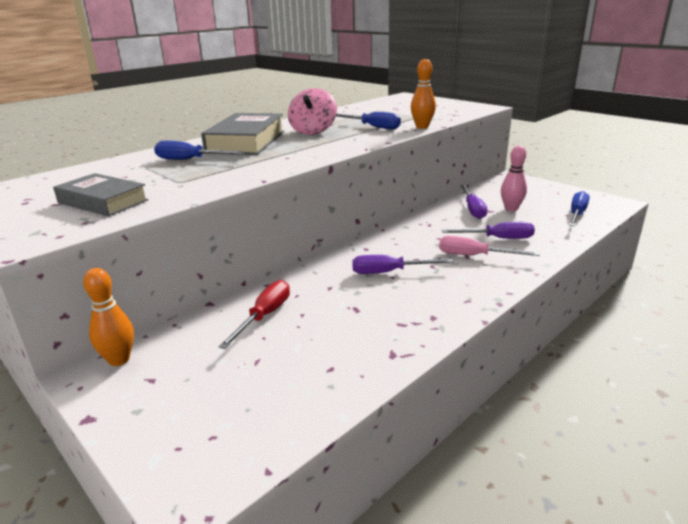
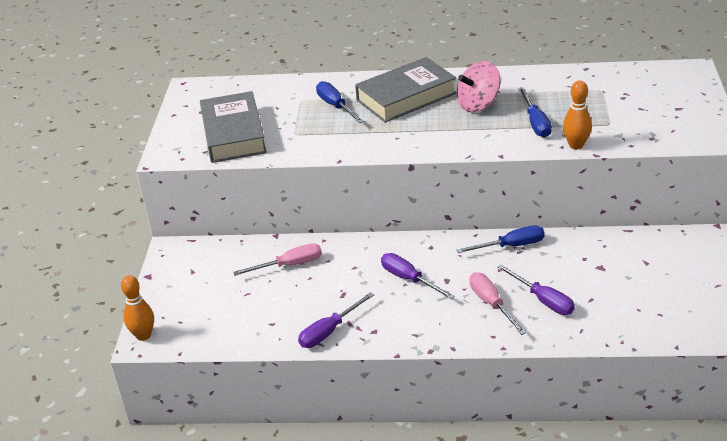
camera: 50 degrees right, 10 degrees up
(103, 201) = (233, 134): grey book -> grey book, size x1.53
(119, 360) = (193, 248): orange bowling pin -> orange bowling pin (143, 335)
(264, 316) = (289, 265): red screwdriver -> pink screwdriver
(473, 209) = (588, 257): purple screwdriver -> purple screwdriver (329, 331)
(511, 209) = (624, 277): pink bowling pin -> none
(577, 214) = (671, 320): blue screwdriver -> blue screwdriver (511, 246)

